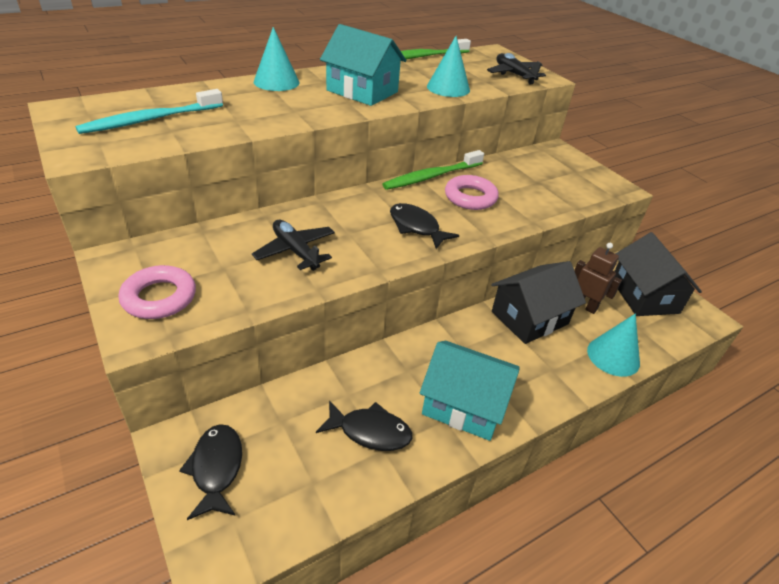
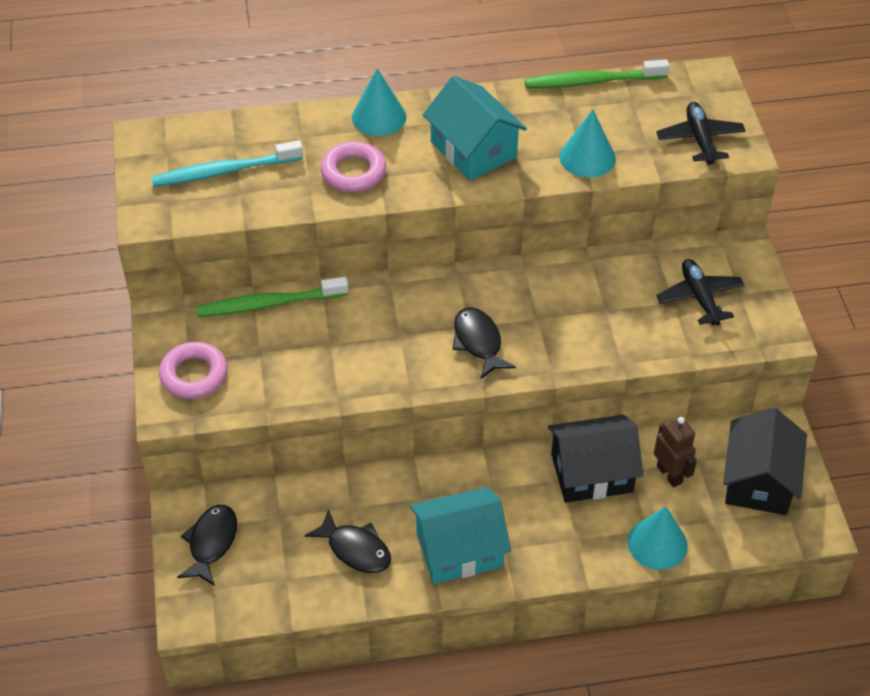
camera: 25 degrees right, 10 degrees up
(295, 251) = (336, 347): black plane -> black plane (699, 297)
(432, 176) = (540, 267): green toothbrush -> green toothbrush (269, 304)
(464, 404) = (459, 549): turquoise house -> turquoise house turned 60 degrees counterclockwise
(470, 197) = (568, 310): pink ring -> pink ring (353, 172)

